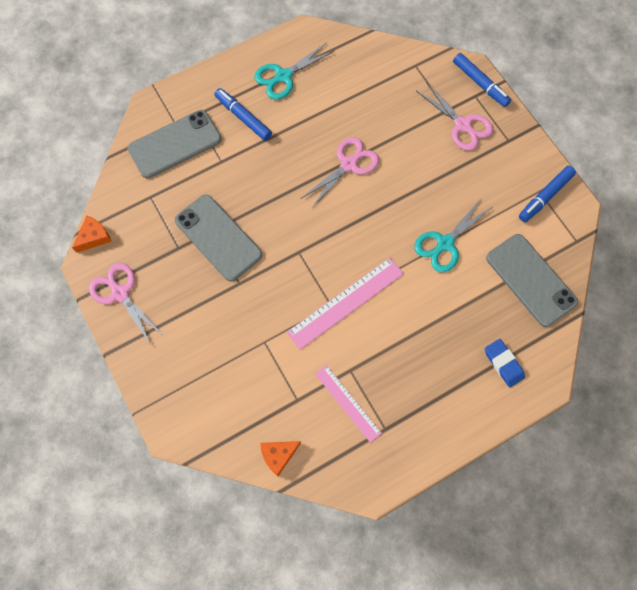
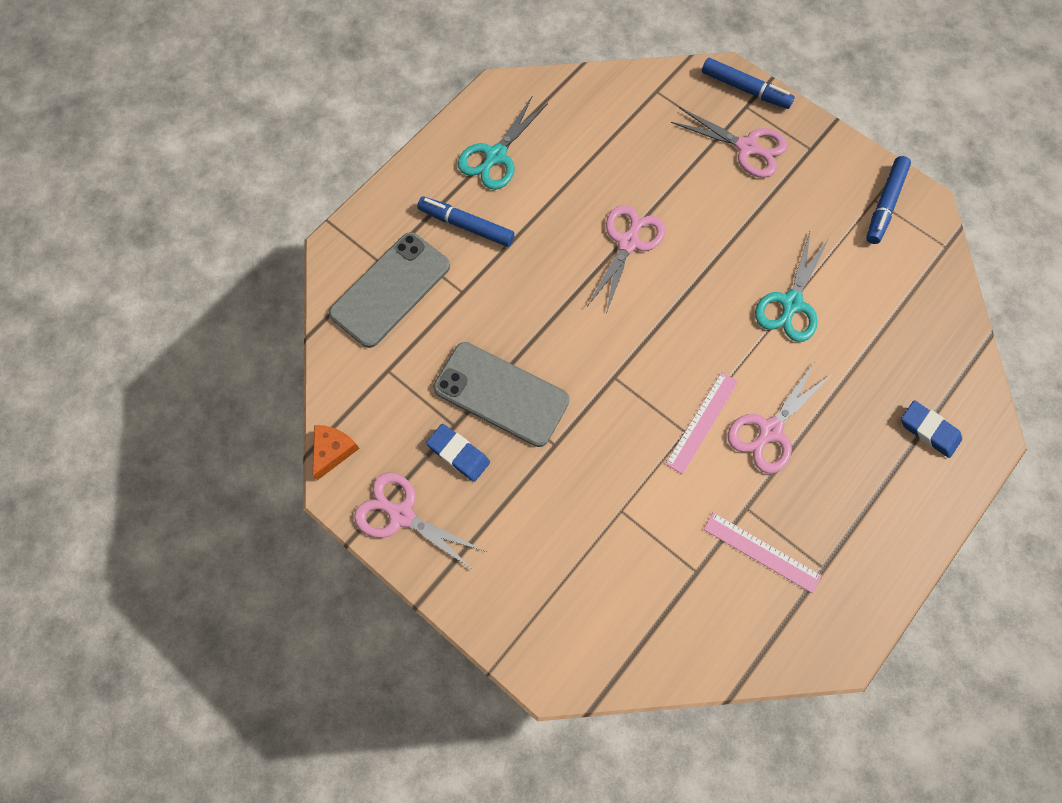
camera: 20 degrees left, 0 degrees up
(173, 267) = (458, 454): none -> blue eraser
(278, 455) = (704, 655): orange cheese -> none
(346, 303) = (702, 422): pink ruler -> pink ruler, size x0.64
(390, 325) = (769, 431): none -> pink scissors
(530, 280) = (914, 313): grey phone -> none

